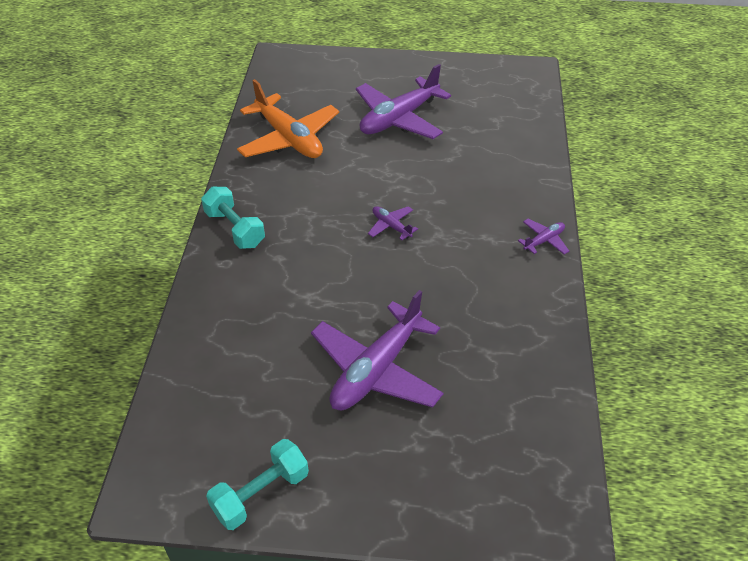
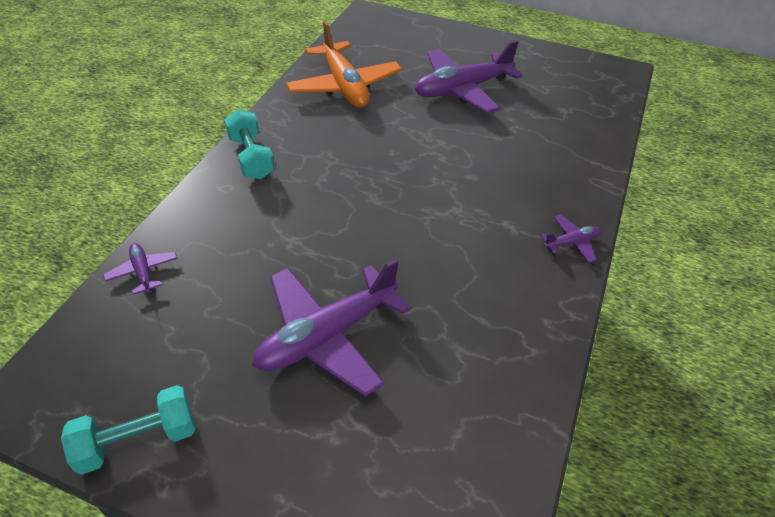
camera: 15 degrees right, 0 degrees up
(391, 226) = (409, 190): purple plane -> purple plane (143, 272)

